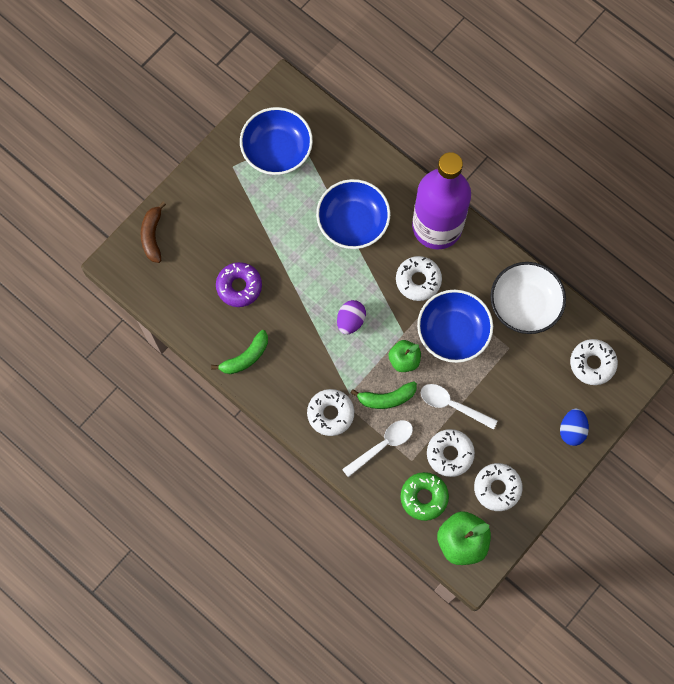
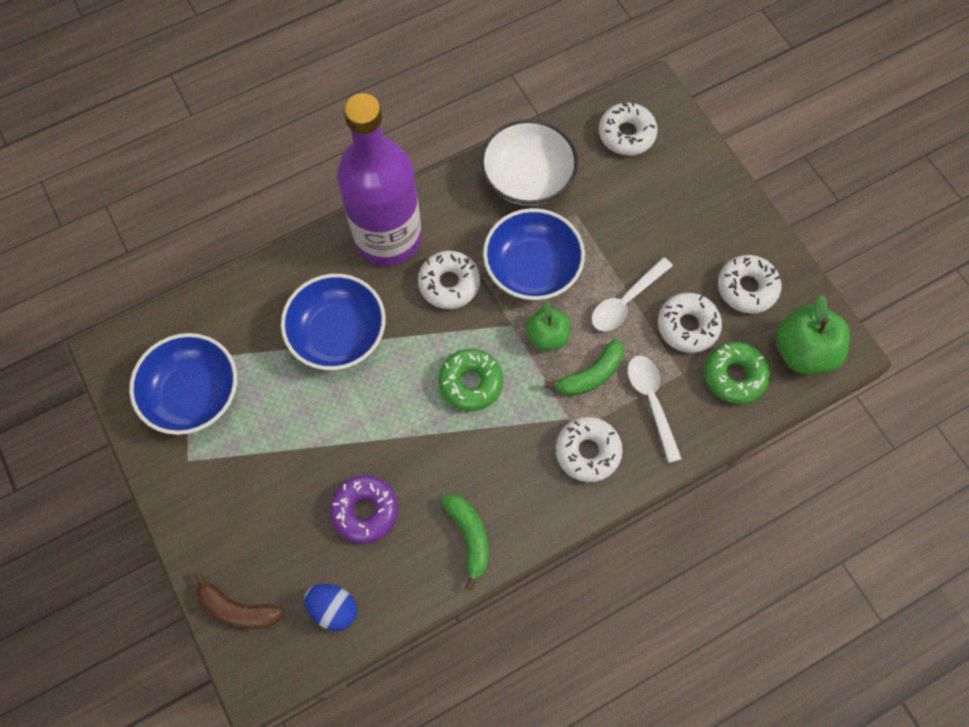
camera: 70 degrees left, 5 degrees down
(350, 321) = (470, 383): purple egg -> green donut
(386, 398) = (590, 375): green banana -> green banana turned 45 degrees clockwise
(572, 430) = (700, 183): blue egg -> blue egg (333, 608)

